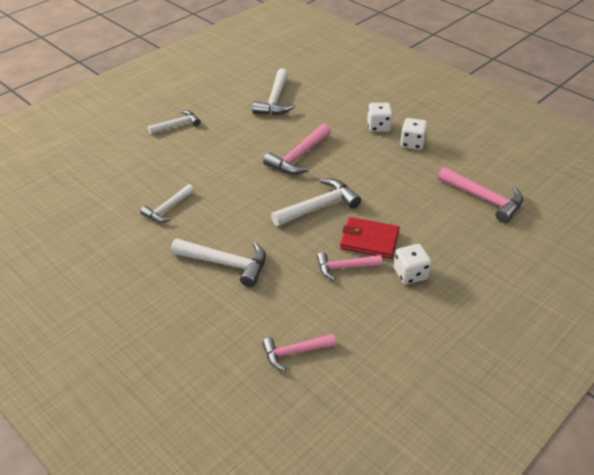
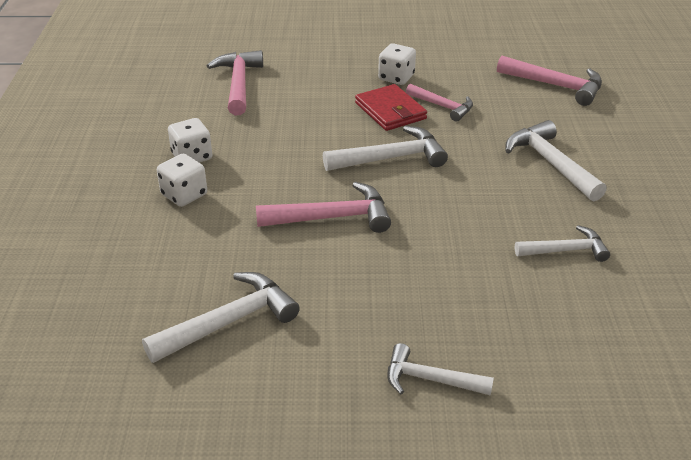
camera: 135 degrees left, 5 degrees down
(294, 352) = (556, 86): pink hammer -> pink hammer, size x1.53
(319, 206) = (391, 158): white hammer -> white hammer turned 150 degrees clockwise

